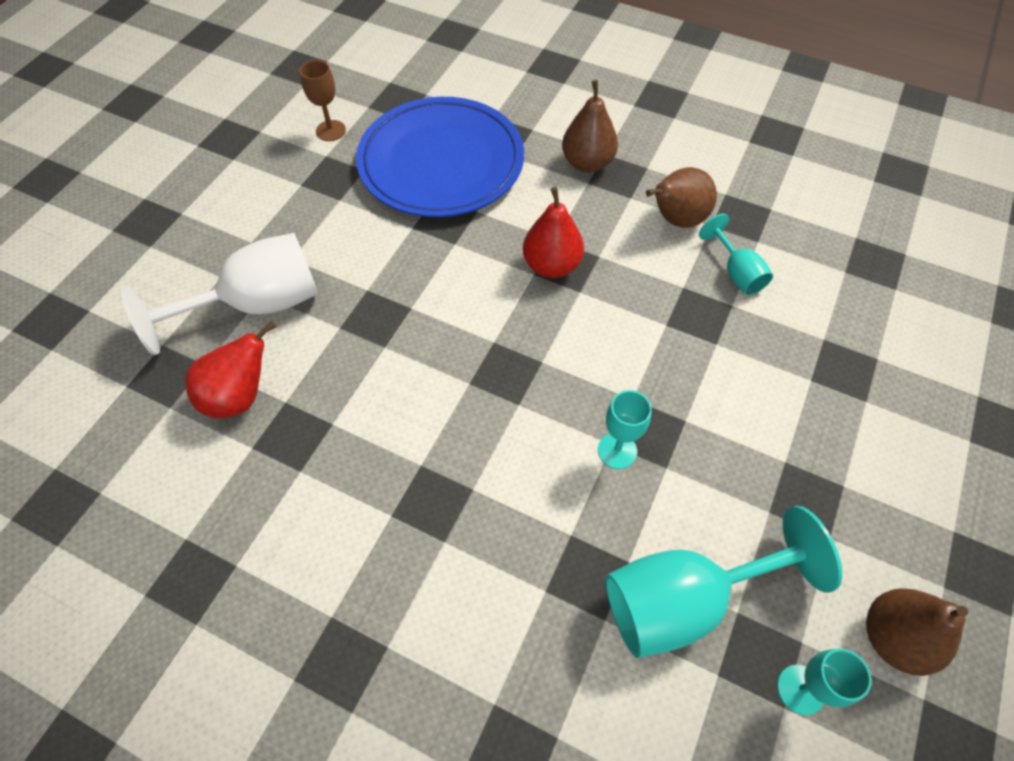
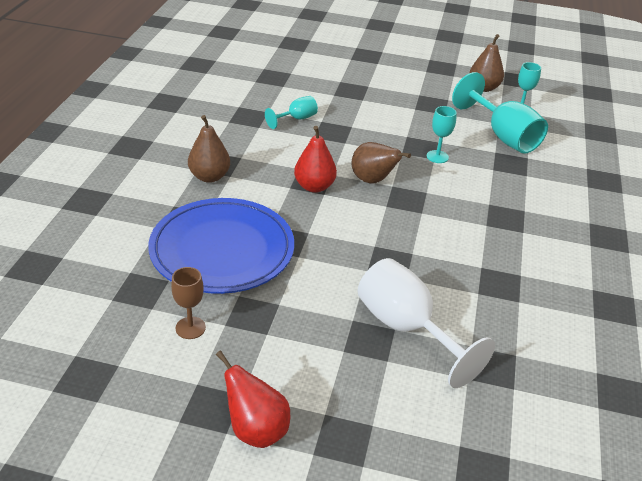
camera: 105 degrees left, 20 degrees down
(240, 396) = (487, 317): red pear -> red pear (256, 430)
(676, 220) = (258, 139): brown pear -> brown pear (373, 180)

